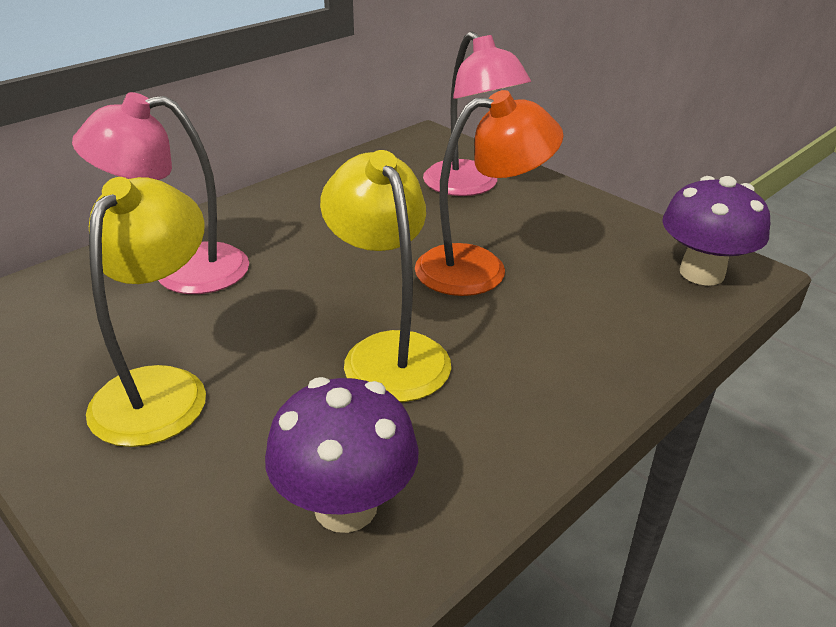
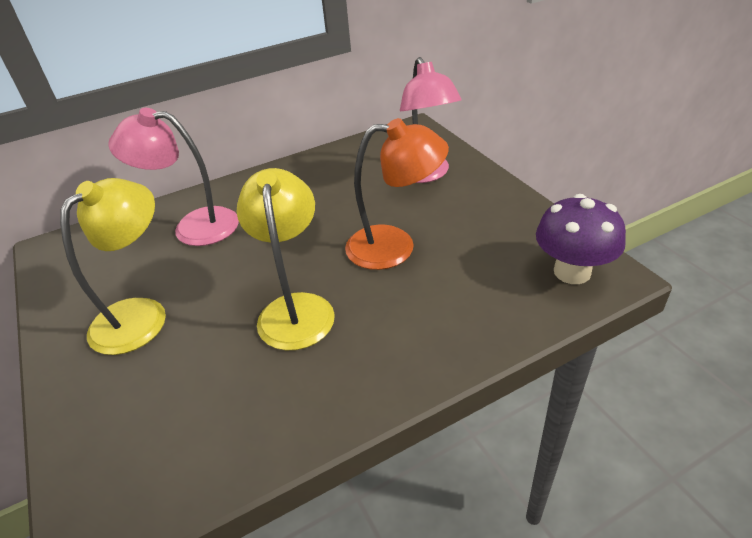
camera: 20 degrees right, 5 degrees up
(345, 506) = (209, 423): purple mushroom -> none

